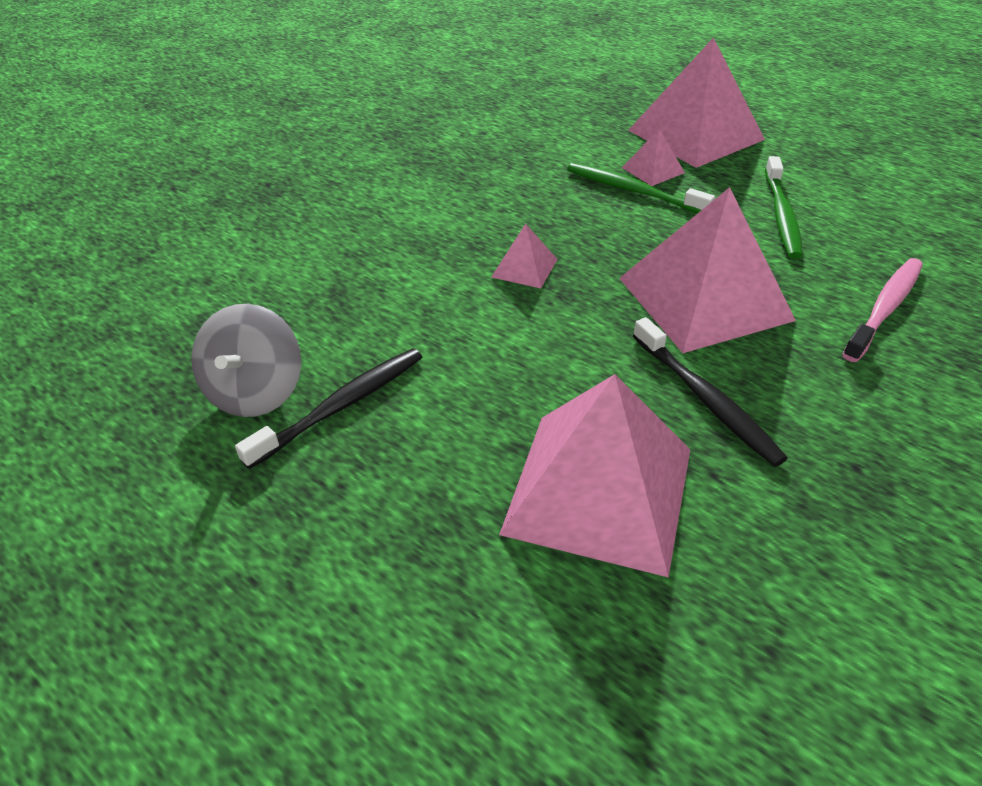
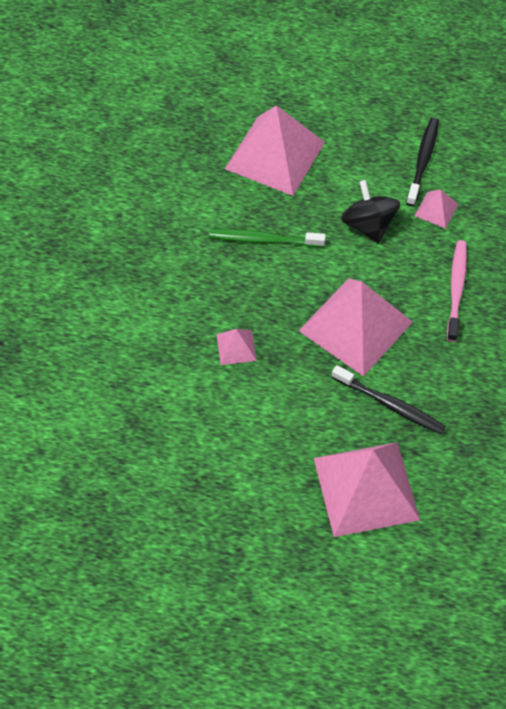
camera: 30 degrees left, 15 degrees up
(256, 392) = (147, 517): grey spinning top -> none
(341, 406) = (202, 503): black toothbrush -> black toothbrush (423, 161)
(653, 170) = (265, 210): pink pyramid -> pink pyramid (436, 210)
(781, 215) = (368, 225): green toothbrush -> black spinning top

